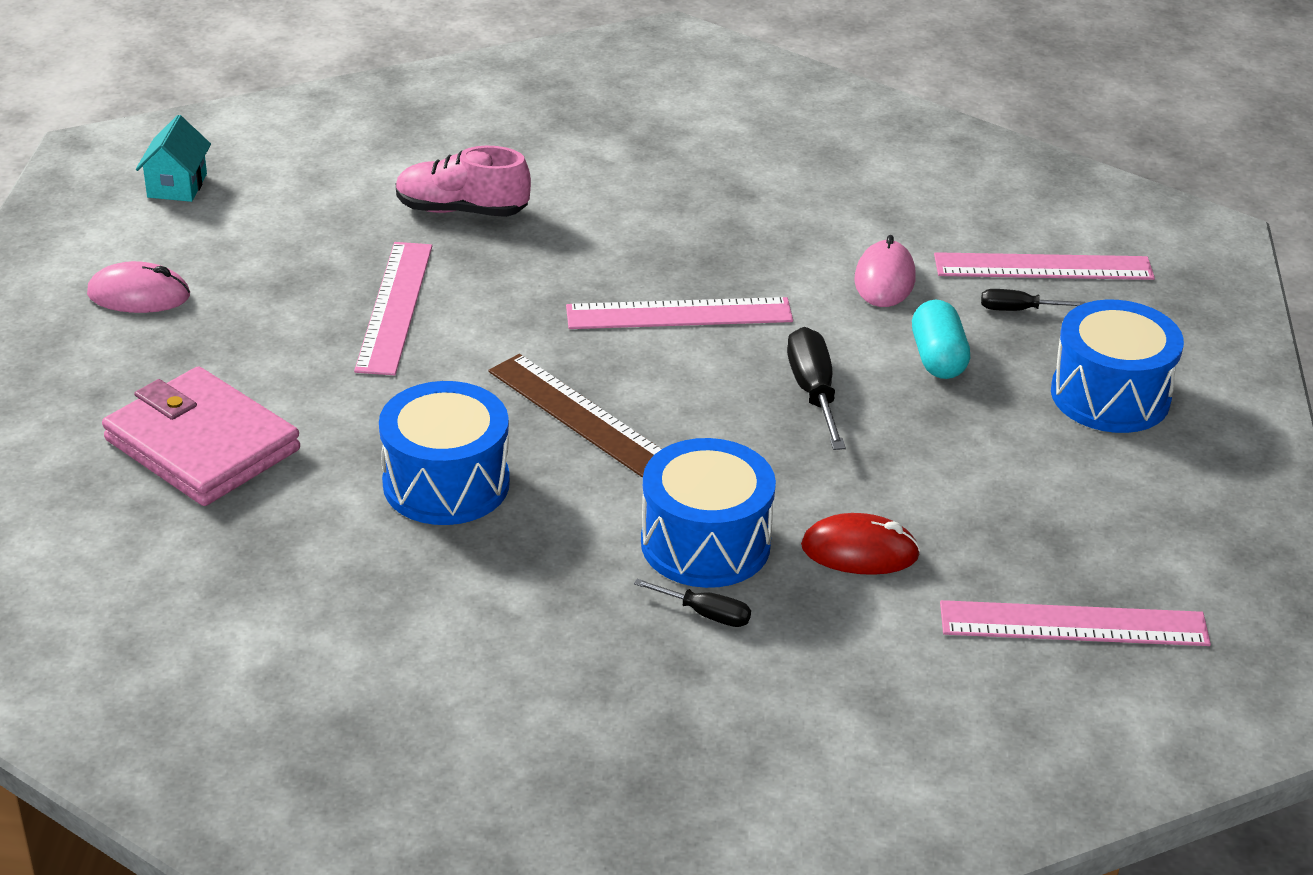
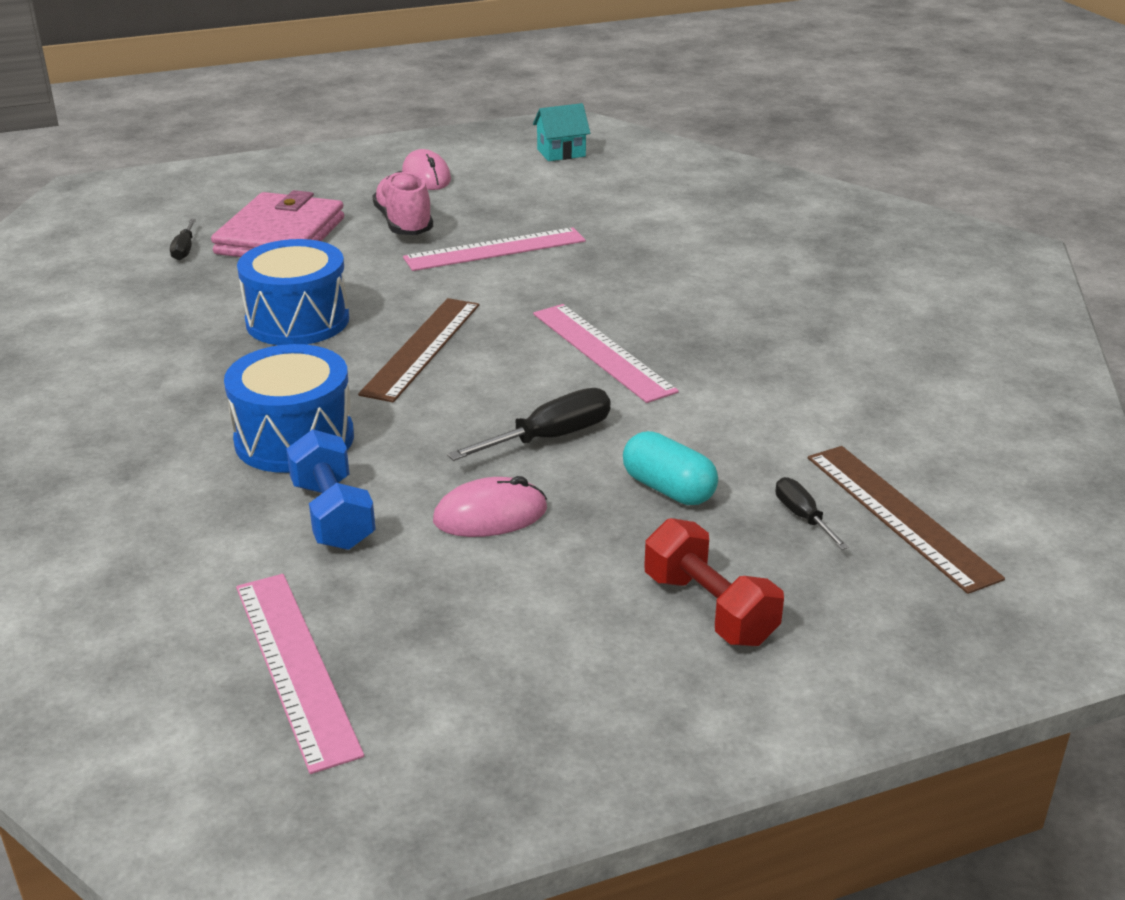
camera: 65 degrees right, 5 degrees down
(461, 210) = (644, 239): pink shoe -> pink shoe (404, 224)
(705, 614) = (201, 461): black screwdriver -> black screwdriver (184, 249)
(859, 551) = (332, 515): red mouse -> blue dumbbell
(884, 279) = (766, 432): pink mouse -> pink mouse (490, 515)
(938, 358) = (668, 489): turquoise capsule -> turquoise capsule turned 75 degrees clockwise
(1043, 267) = (899, 515): pink ruler -> brown ruler
(1110, 396) = (709, 609): blue drum -> red dumbbell

